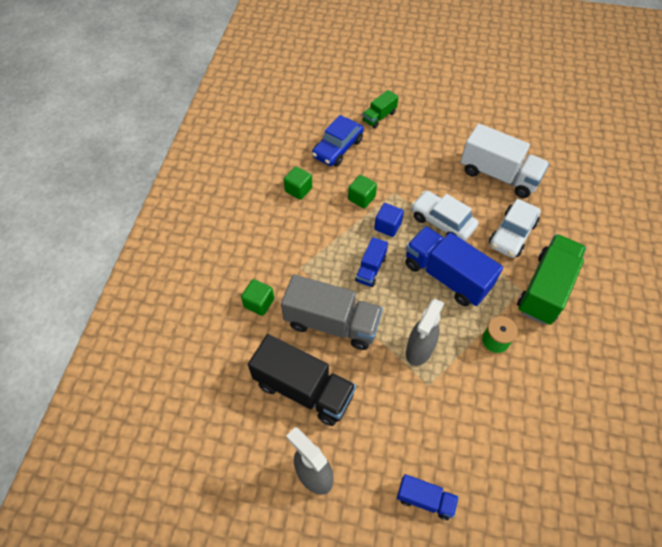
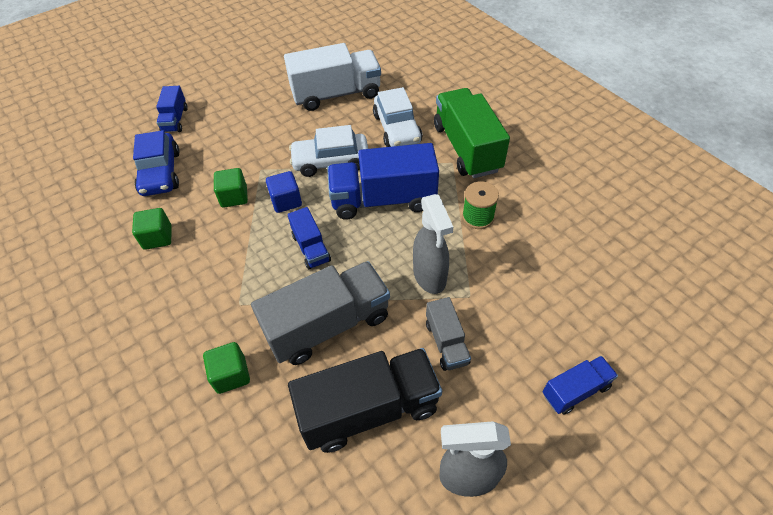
camera: 45 degrees left, 5 degrees down
(379, 117) = (175, 120): green truck -> blue truck
(383, 397) = (446, 343): none -> grey truck

